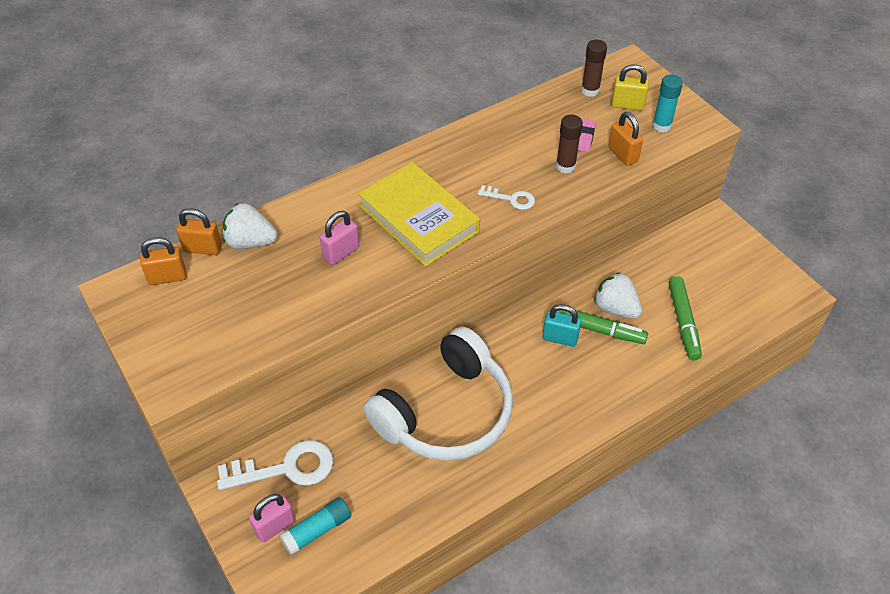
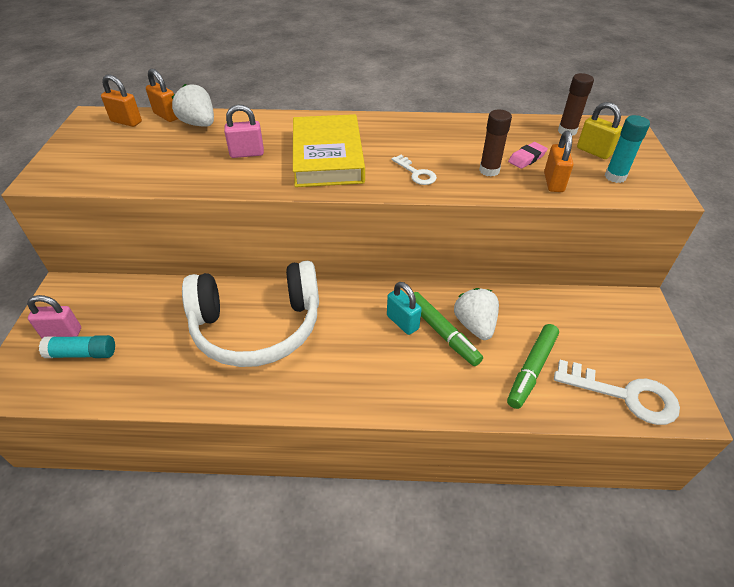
camera: 35 degrees right, 5 degrees down
(286, 468) = (114, 300): white key -> white key (625, 395)

